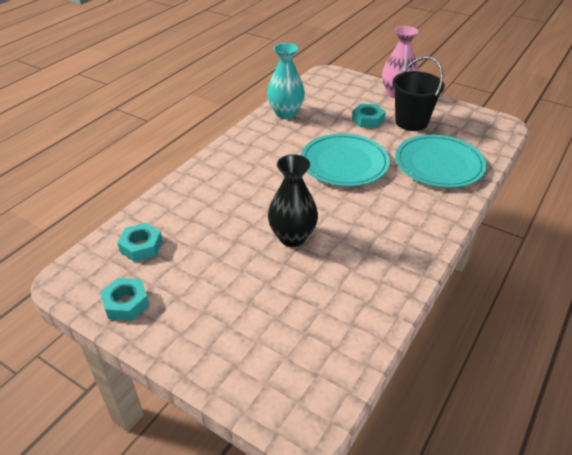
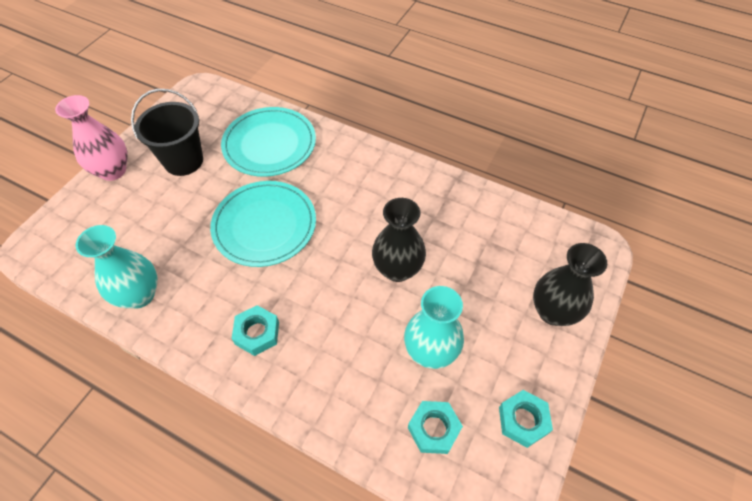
camera: 95 degrees left, 15 degrees up
(206, 251) = (430, 351): none -> turquoise vase
(225, 350) = (553, 312): none -> black vase
(368, 120) = (172, 201): turquoise nut -> turquoise nut (257, 333)

